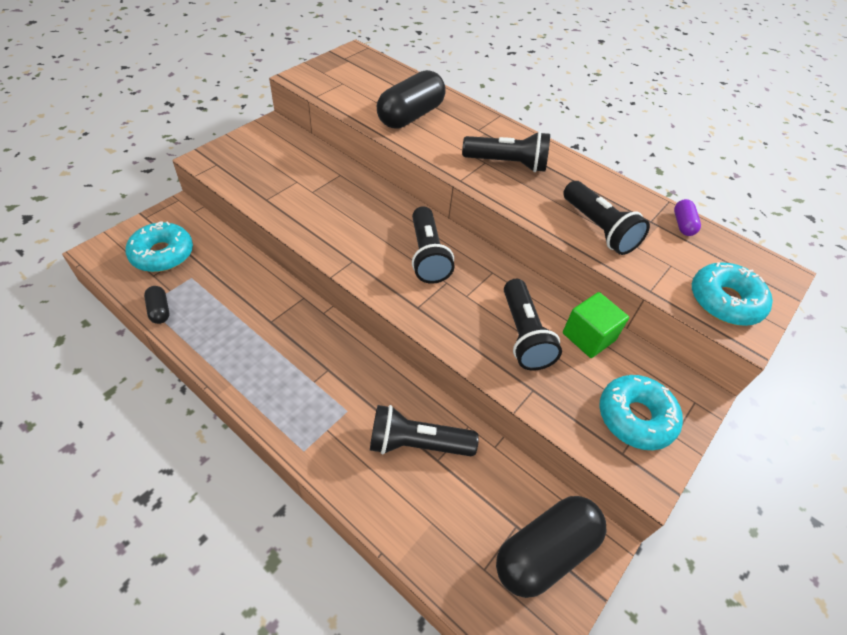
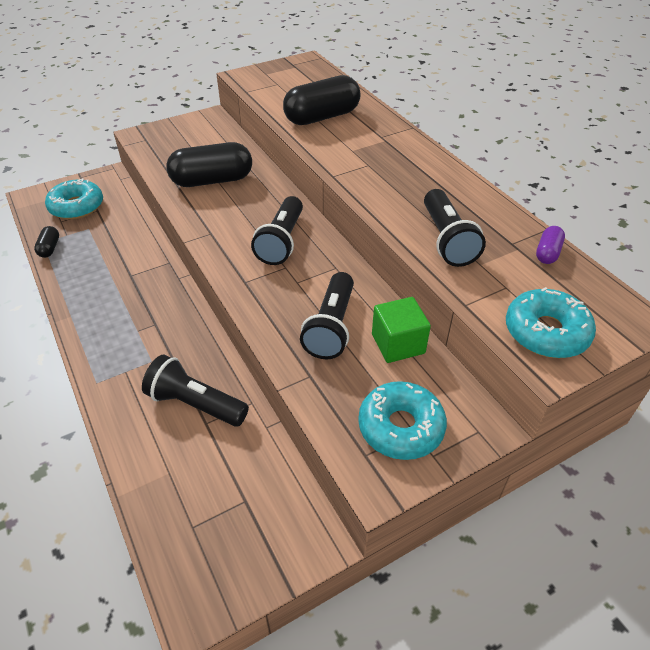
camera: 25 degrees right, 5 degrees down
(507, 164) = (390, 169): black flashlight -> none
(545, 552) = (258, 532): black capsule -> black capsule (212, 180)

